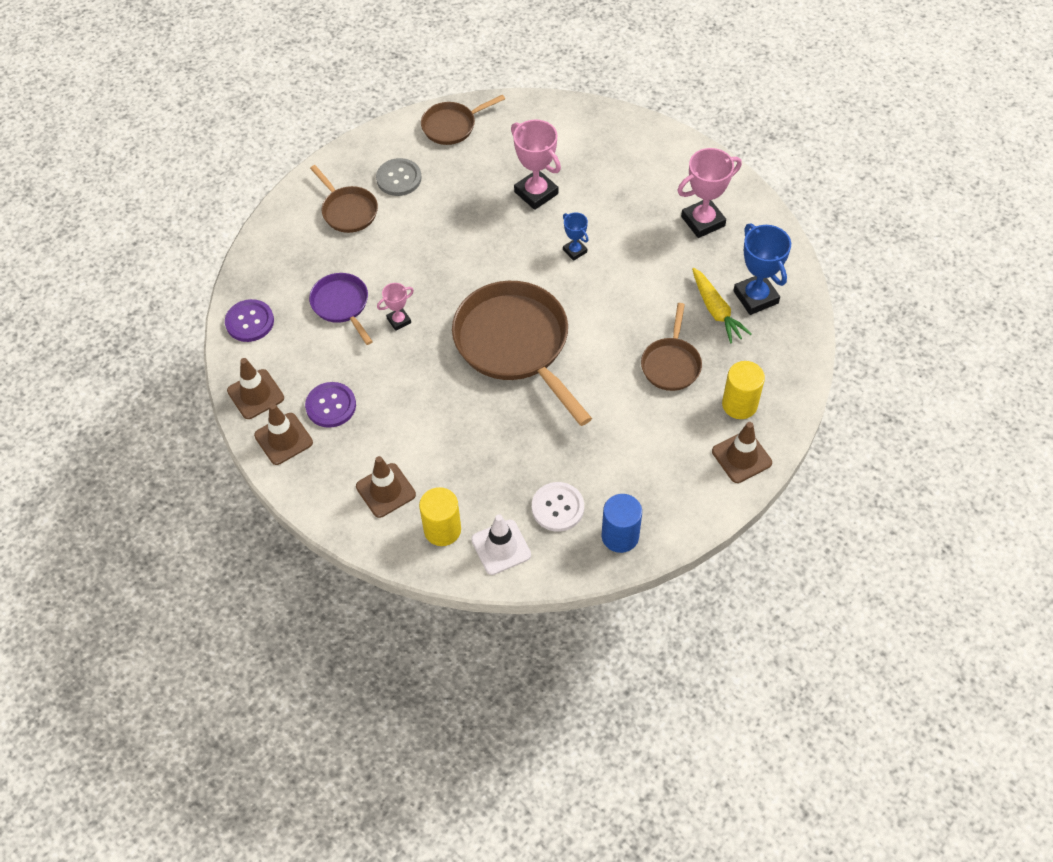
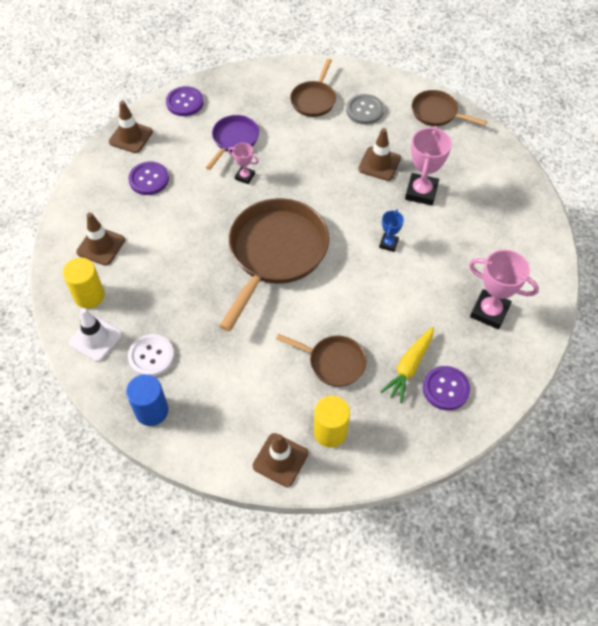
camera: 55 degrees right, 0 degrees up
(283, 439) = (106, 170): brown traffic cone -> brown traffic cone (379, 164)
(671, 364) = (333, 362): brown pan -> brown pan turned 135 degrees counterclockwise
(755, 297) = (445, 389): blue trophy -> purple button

